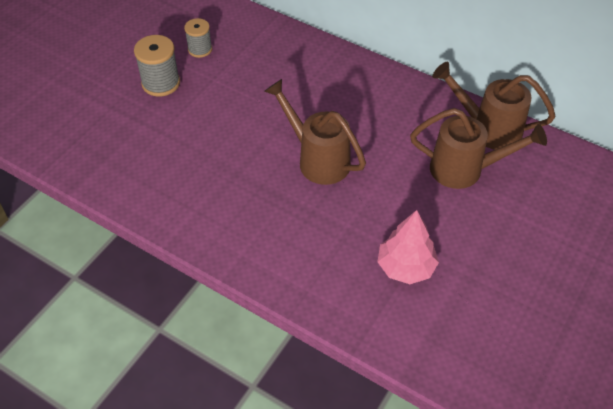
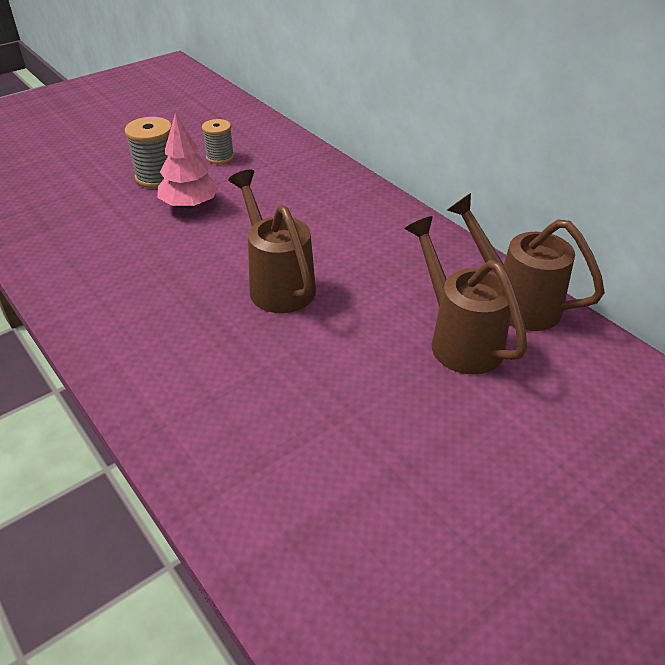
camera: 20 degrees right, 10 degrees down
(405, 267) = (312, 433): pink tree -> pink tree (190, 205)
(465, 170) = (459, 339): brown watering can -> brown watering can turned 150 degrees counterclockwise

